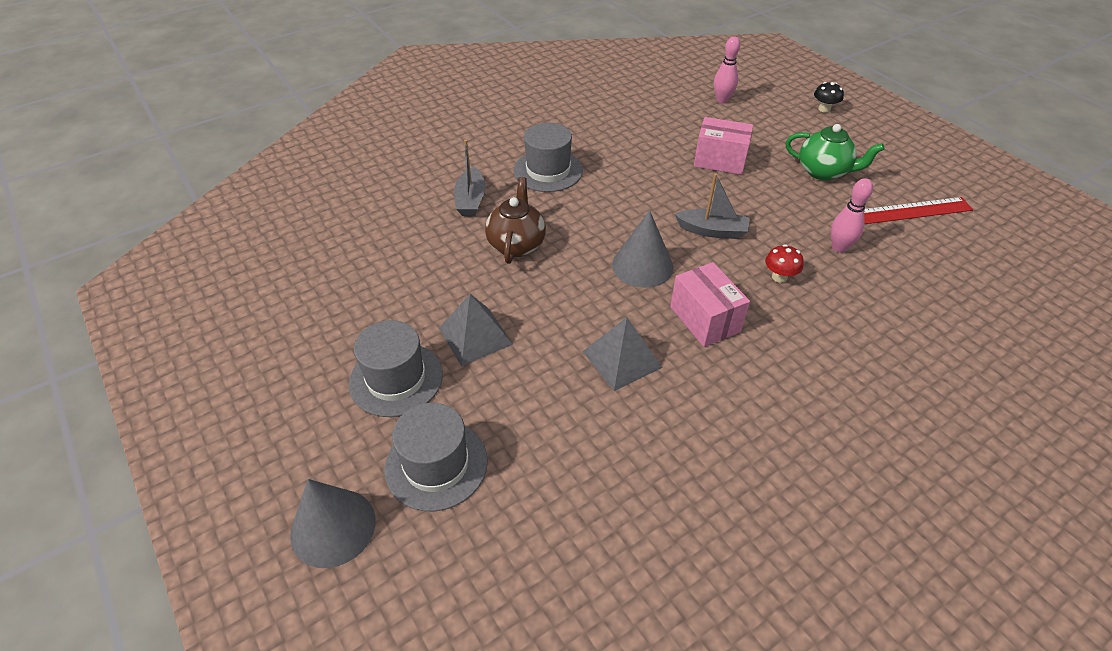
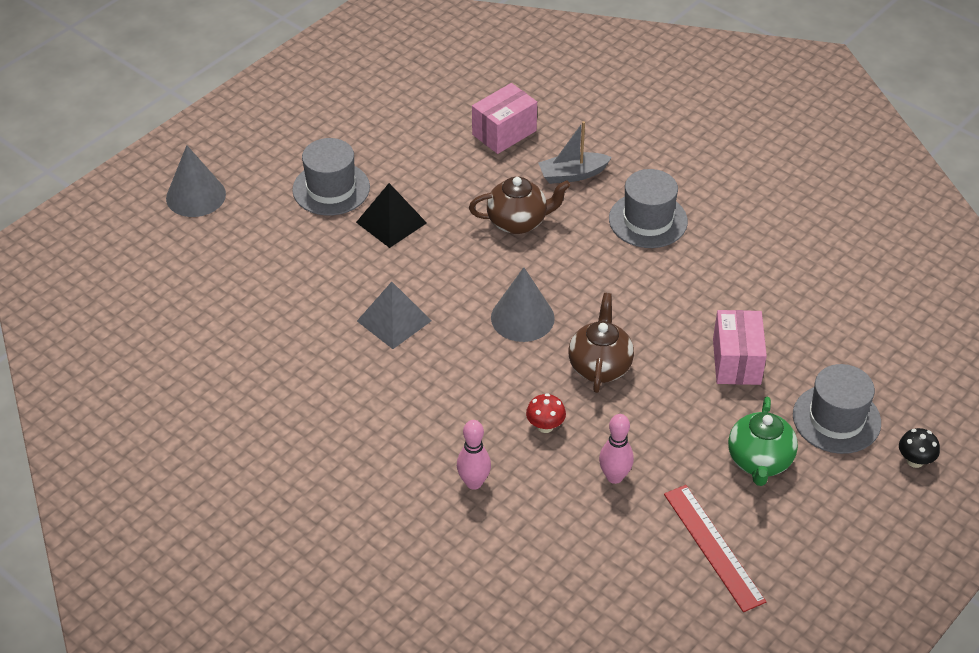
camera: 75 degrees right, 0 degrees up
(436, 464) = (257, 233): grey hat -> grey hat (836, 419)
(475, 336) = (391, 222): grey pyramid -> black pyramid
(704, 319) = (463, 372): pink box -> pink box (504, 132)
(712, 231) = (600, 366): grey boat -> brown teapot
(722, 100) = (878, 352): pink bowling pin -> pink bowling pin (474, 482)

